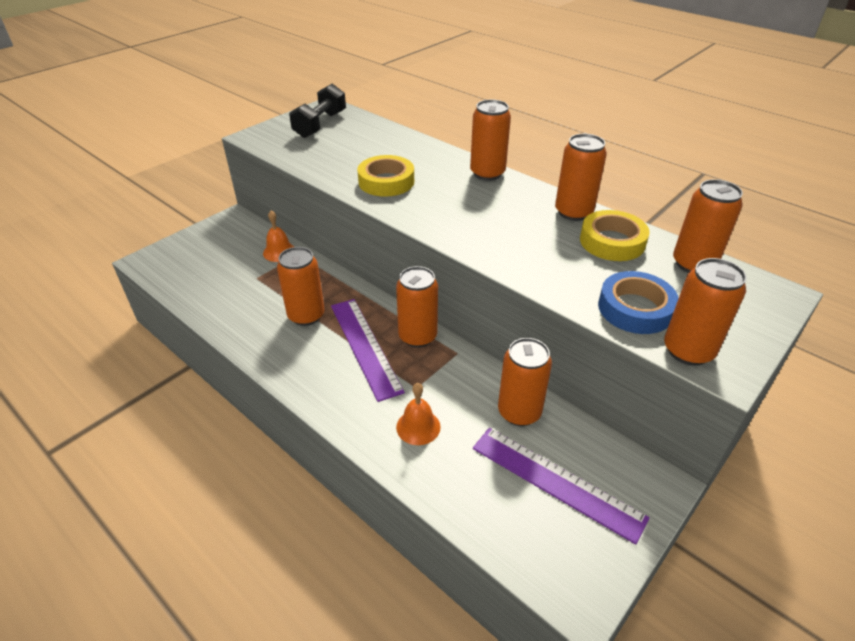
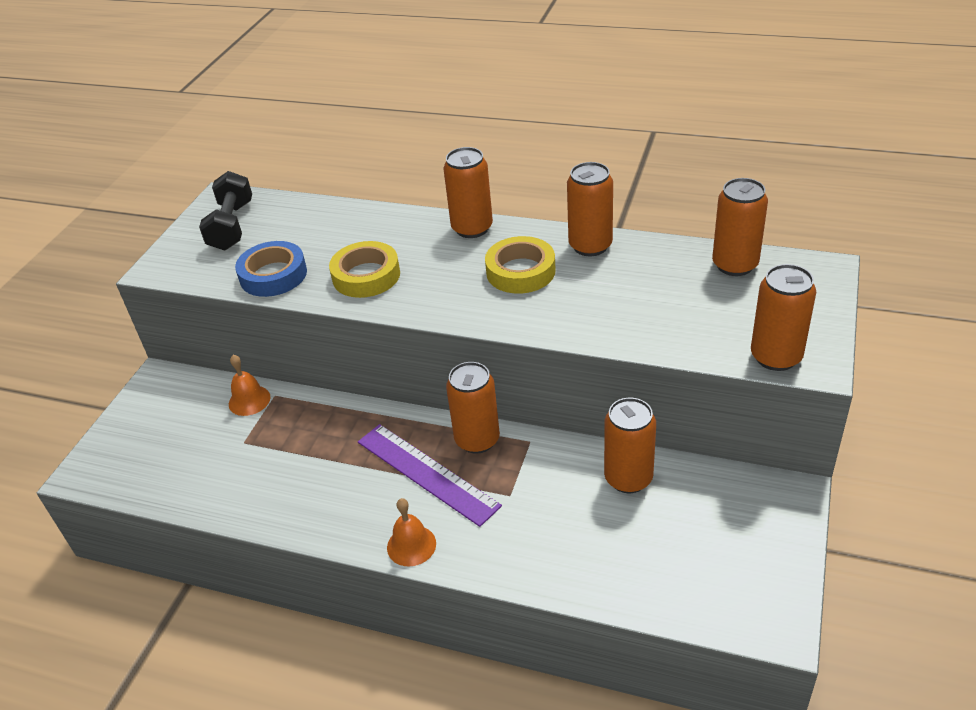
camera: 20 degrees left, 0 degrees up
(306, 315) = (336, 464): orange can -> none
(418, 427) = (538, 535): orange bell -> orange bell (411, 545)
(556, 481) = (701, 531): purple ruler -> none
(612, 242) = (647, 267): yellow tape -> yellow tape (520, 271)
(635, 309) = (708, 332): blue tape -> blue tape (273, 275)

